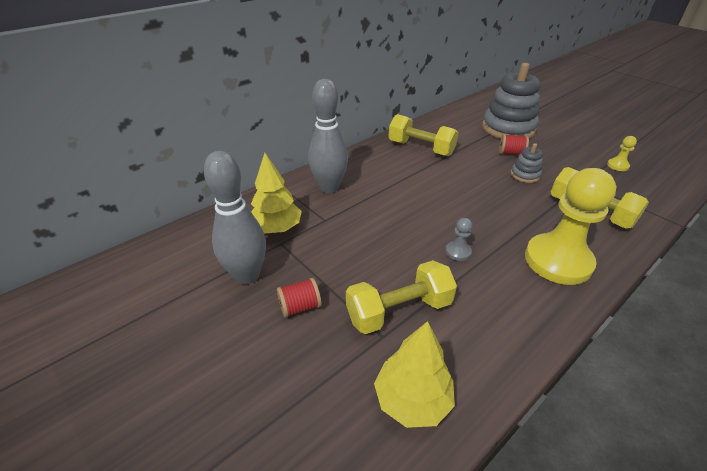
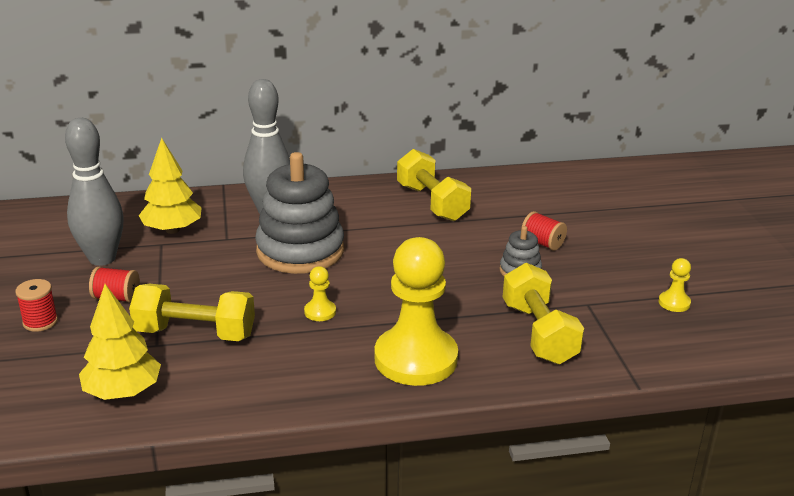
camera: 30 degrees right, 10 degrees down
(259, 364) = (40, 322): none -> red spool
(458, 252) = (320, 312): grey pawn -> yellow pawn
(508, 128) = (589, 214): grey stacking toy -> grey stacking toy (300, 251)

